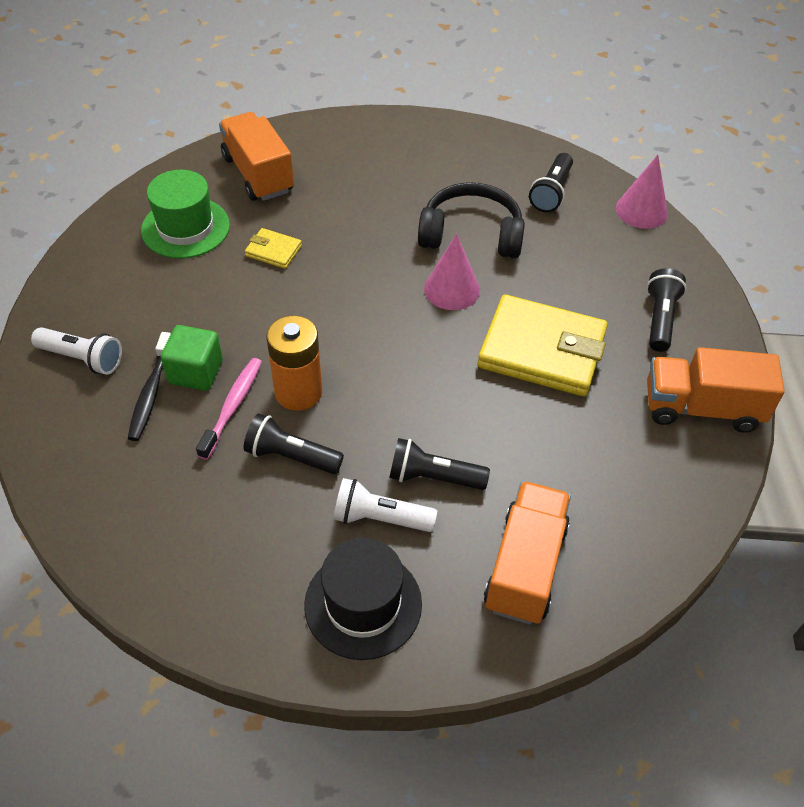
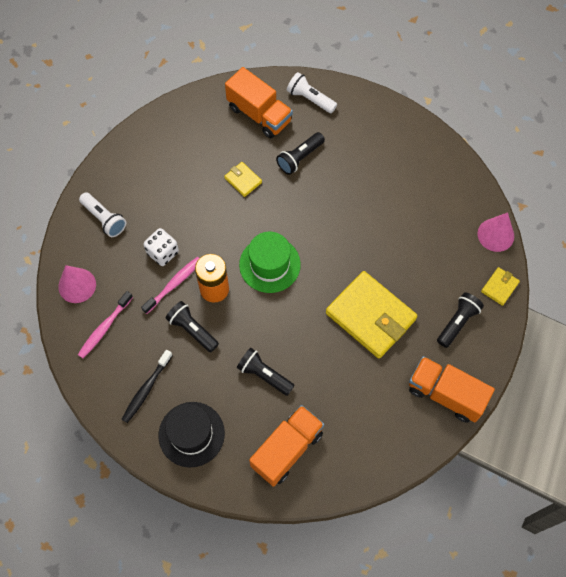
camera: 25 degrees right, 15 degrees up
(145, 503) = (104, 328): none -> pink toothbrush
(151, 393) = (133, 257): black toothbrush -> black toothbrush (146, 389)
(185, 228) = (197, 142): green hat -> green hat (269, 264)
(195, 372) = (163, 252): green cube -> white dice
(258, 174) = (259, 114): orange truck -> orange truck turned 135 degrees clockwise
(380, 518) = (223, 388): white flashlight -> white flashlight (310, 99)
(451, 289) = (338, 250): pink cone -> pink cone (77, 285)
(471, 234) = (372, 212): black headphones -> none
(551, 192) = (443, 197): black flashlight -> black flashlight (300, 158)
(685, 263) = (499, 287): none -> yellow wallet

